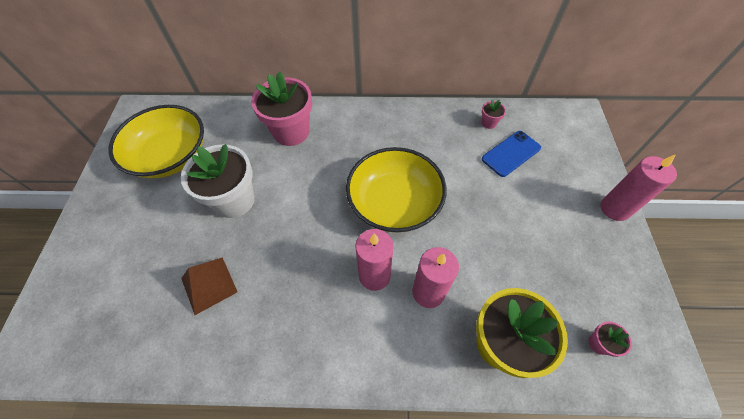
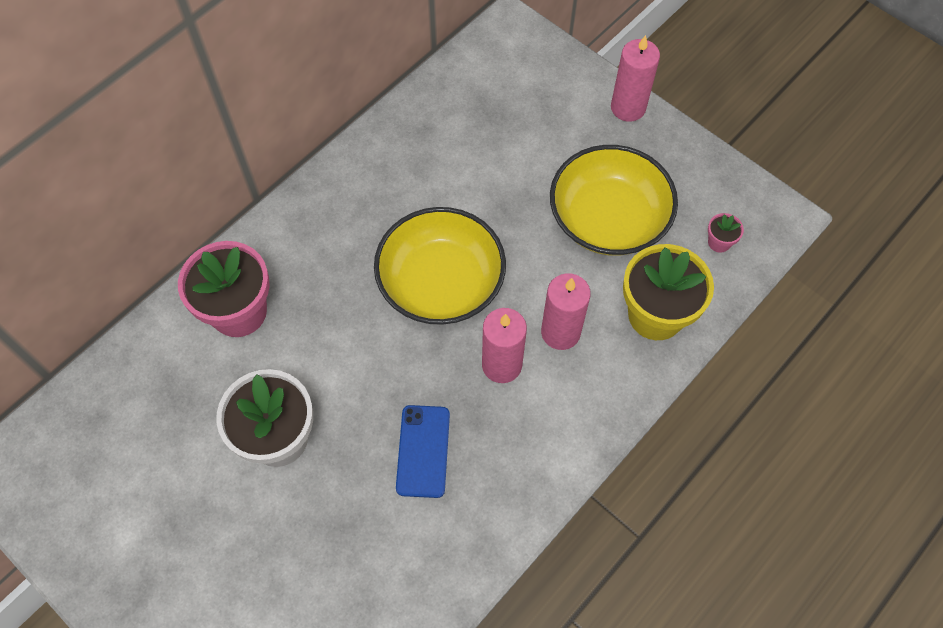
camera: 50 degrees left, 5 degrees up
(170, 156) = (133, 471): yellow bowl -> yellow bowl (608, 219)
(209, 285) = (365, 530): brown pyramid -> none
(489, 123) = (435, 112): pink flower pot -> none
(511, 153) = (490, 129): blue phone -> blue phone (423, 451)

